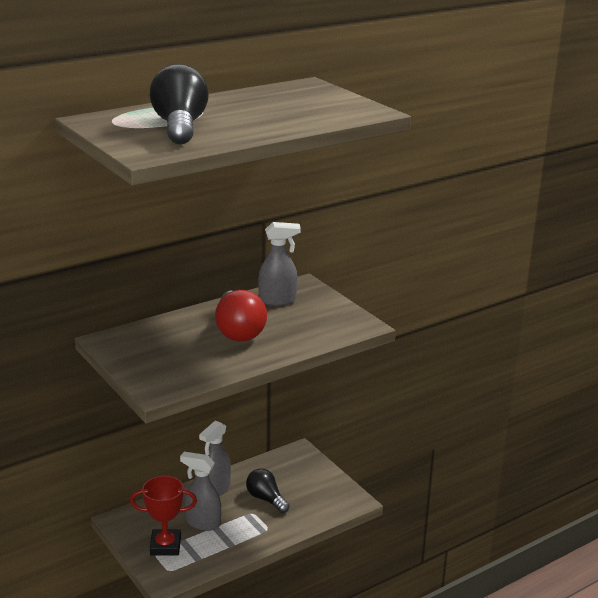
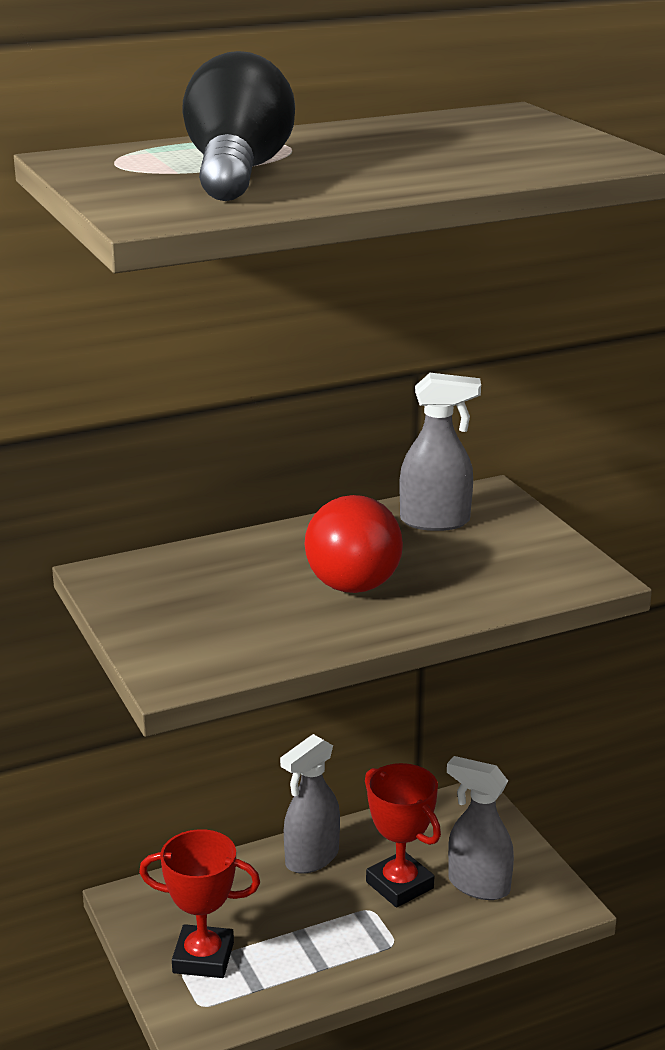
camera: 10 degrees right, 0 degrees up
(203, 523) = (277, 920): grey spray bottle -> grey spray bottle (478, 885)
(266, 499) = (399, 885): black light bulb -> red trophy

